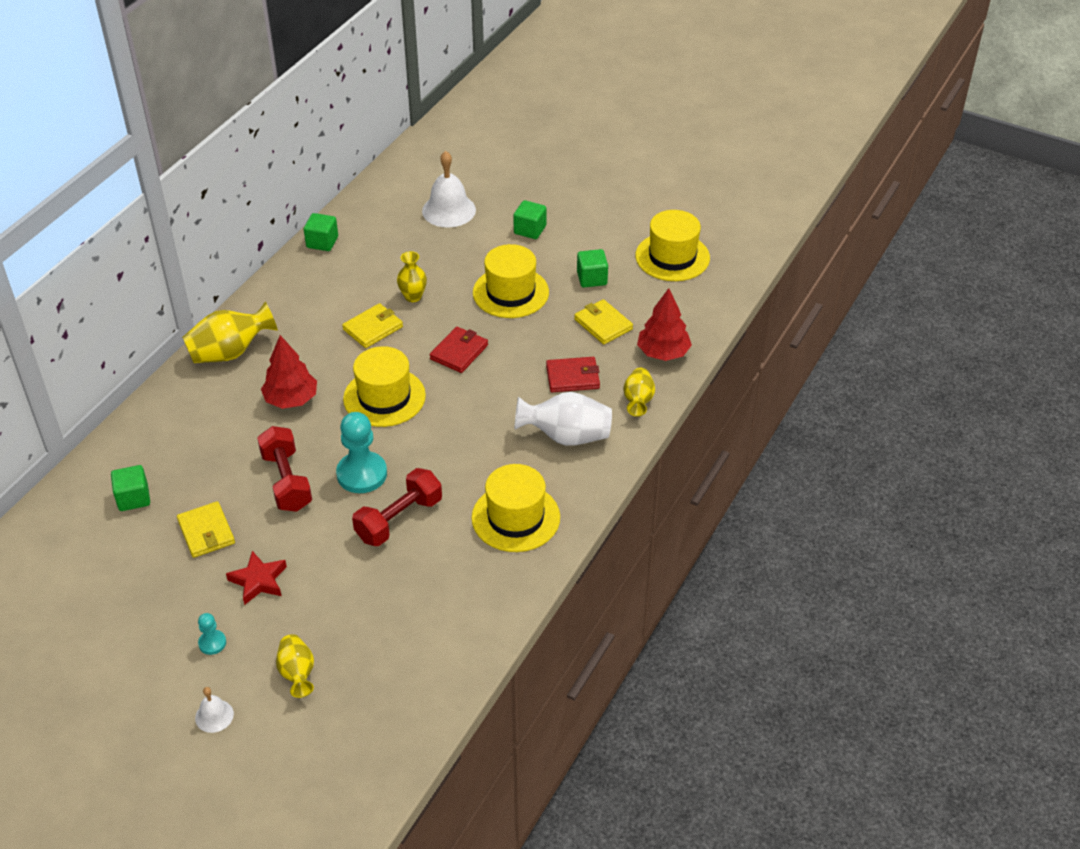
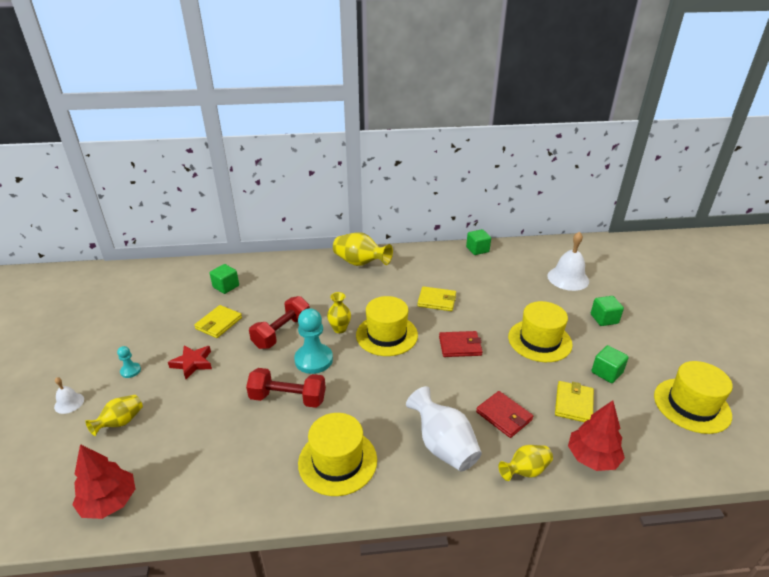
camera: 55 degrees right, 10 degrees down
(291, 399) = (347, 301): red tree -> red tree (109, 502)
(413, 296) = (481, 302): yellow vase -> yellow vase (339, 329)

